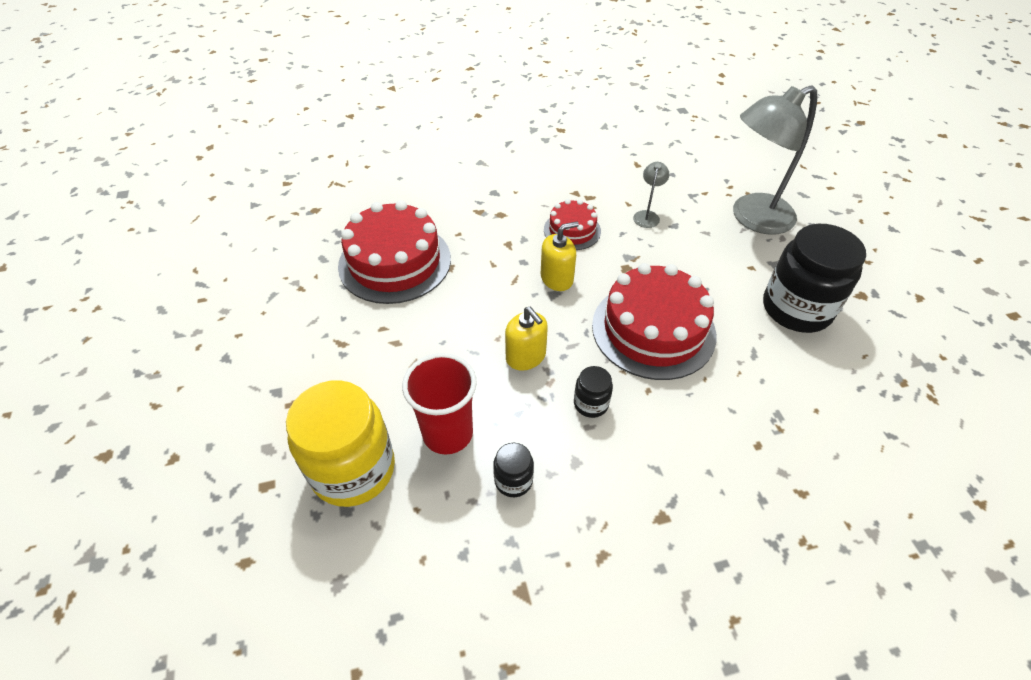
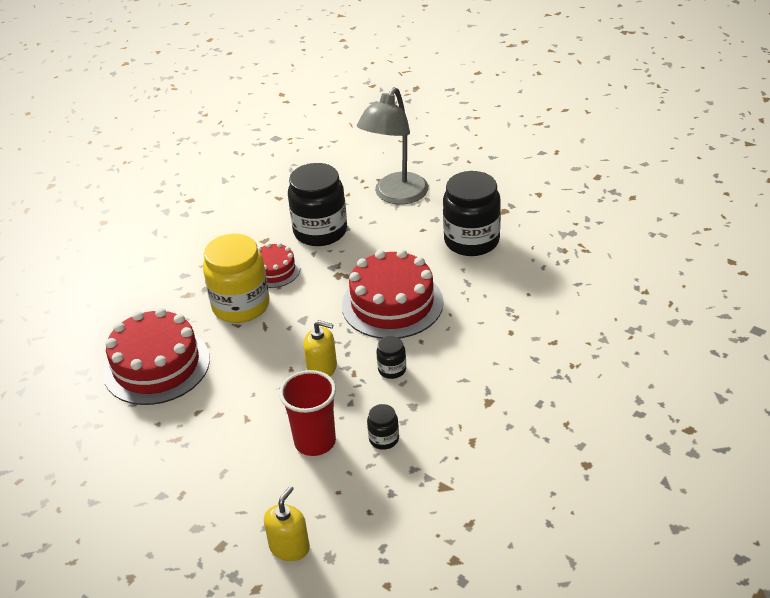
camera: 35 degrees left, 10 degrees down
(353, 469) = (272, 499): yellow jar -> yellow jar (241, 305)
(557, 278) = (295, 308): yellow soap dispenser -> yellow soap dispenser (289, 547)
(647, 215) = (320, 231): grey lamp -> black jar

